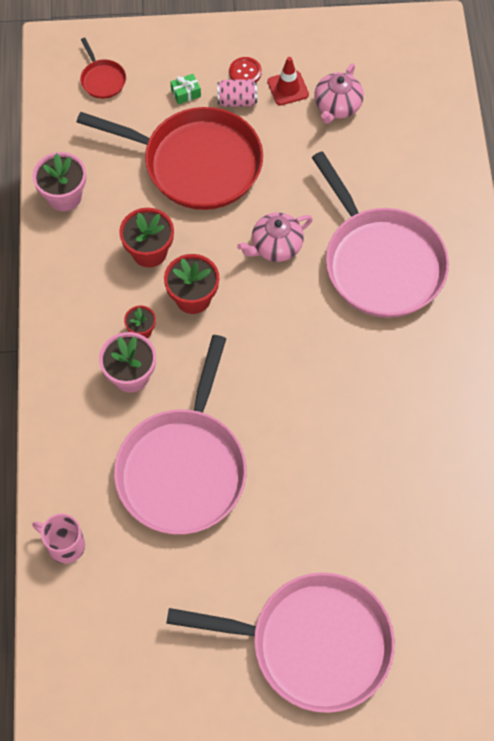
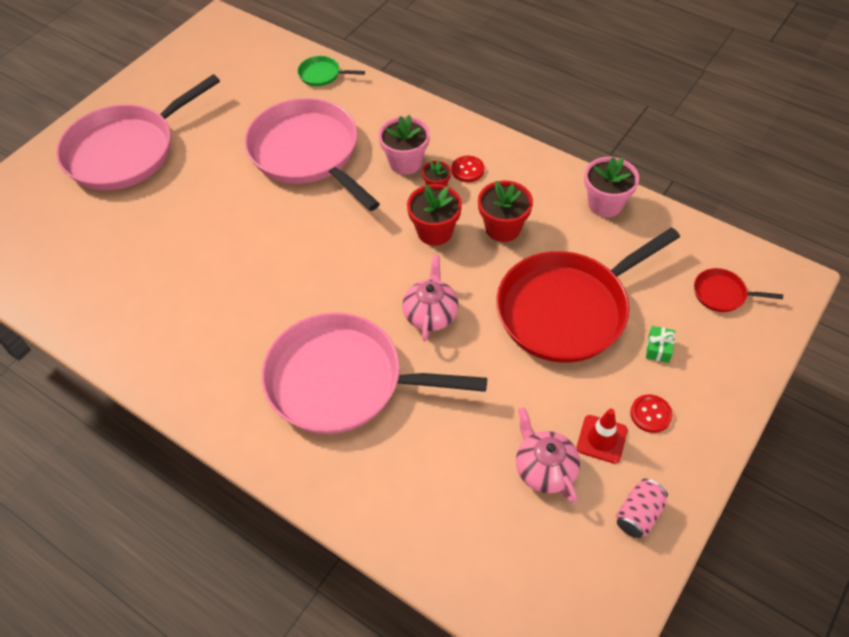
camera: 130 degrees right, 10 degrees down
(65, 545) = (322, 74): pink mug -> green pan
(102, 320) = (467, 170): none -> red button
(237, 100) = (618, 385): pink can -> pink can (638, 514)

